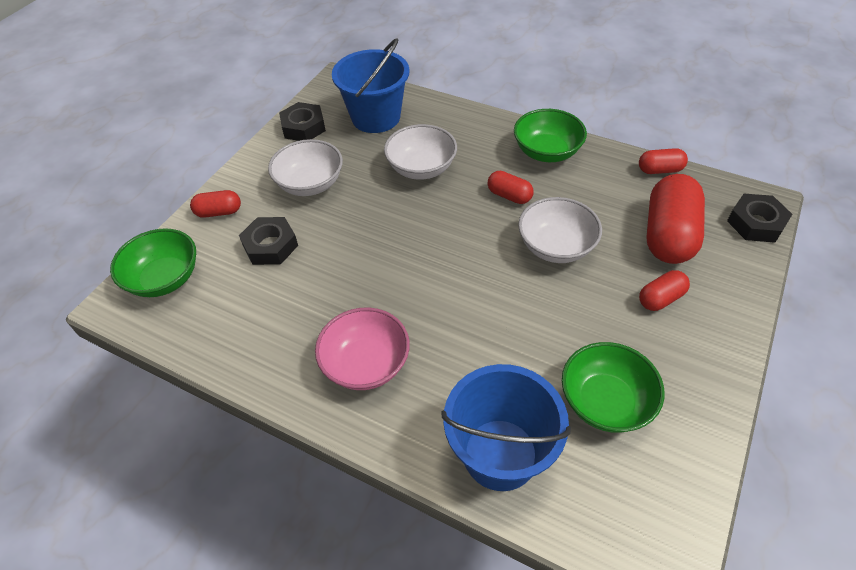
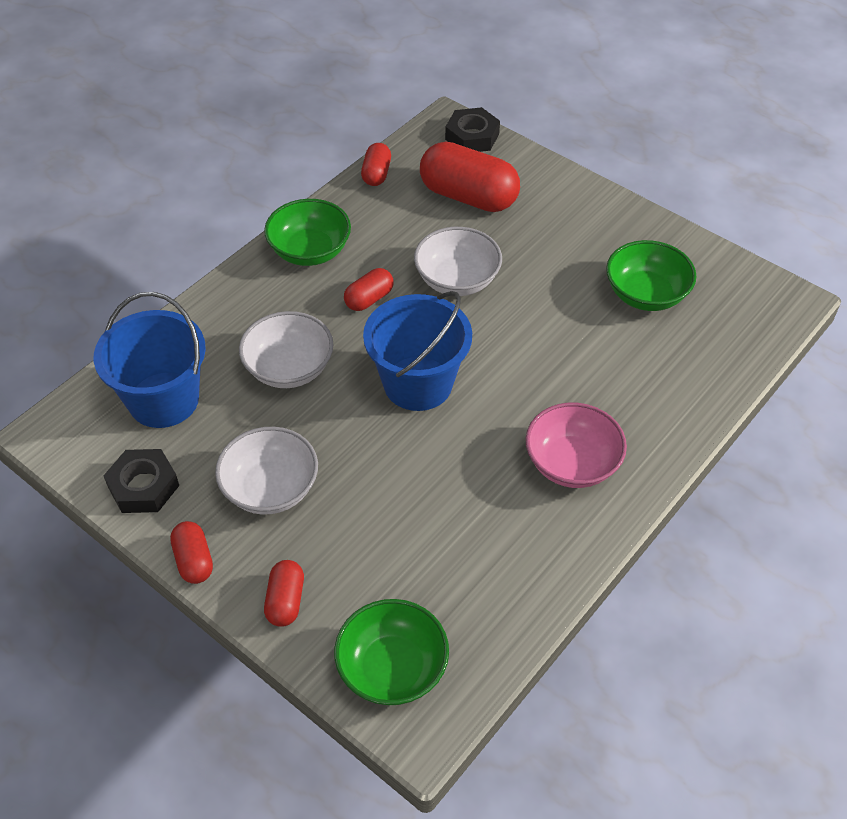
camera: 80 degrees left, 0 degrees up
(270, 246) = (371, 541): black nut -> none
(500, 454) = (687, 377): blue bucket -> blue bucket (418, 383)
(660, 298) = (543, 226): red capsule -> red capsule (194, 560)

